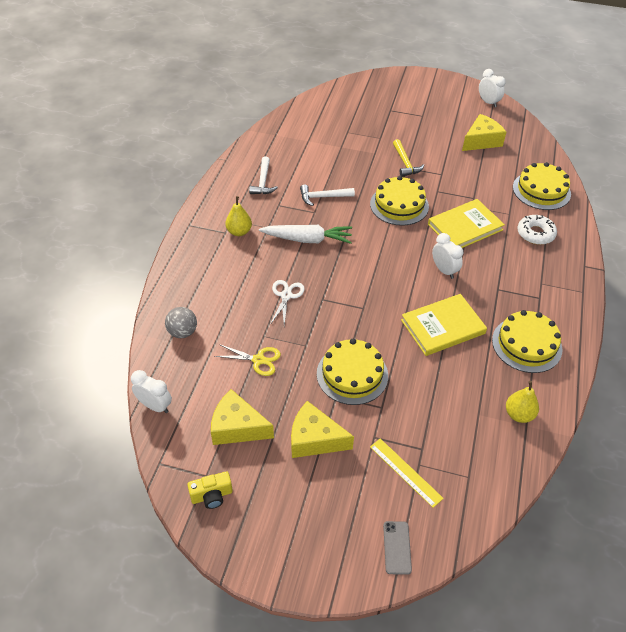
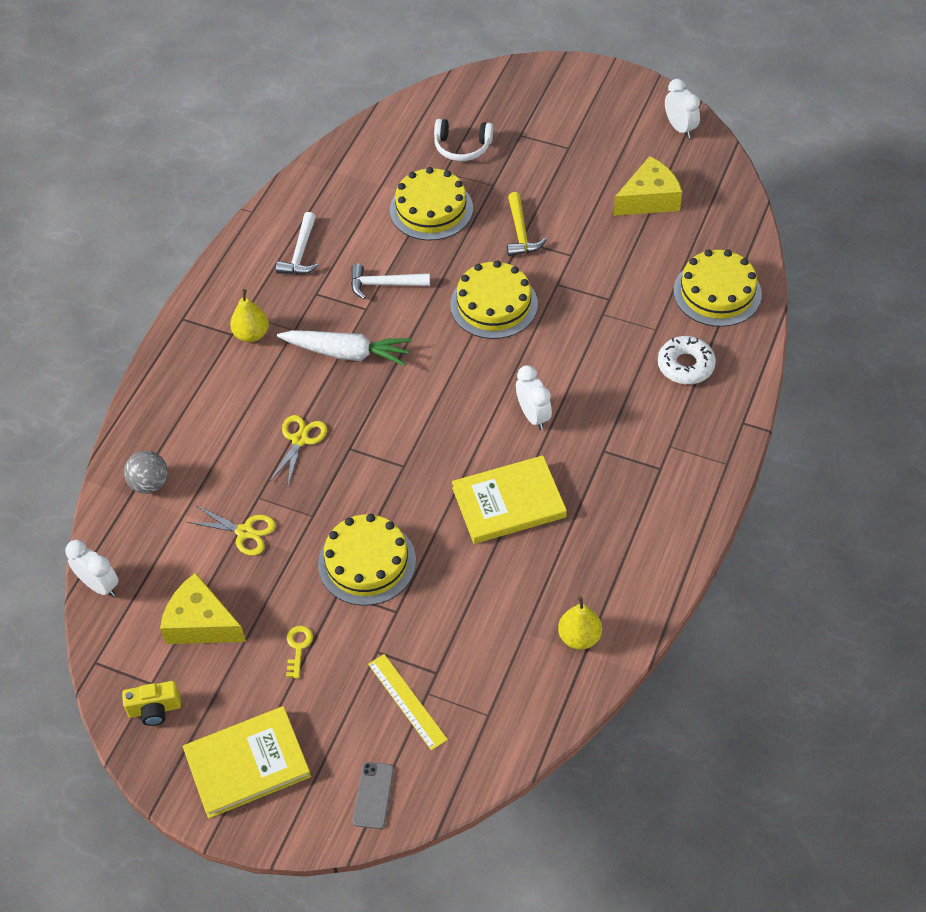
camera: 10 degrees right, 5 degrees up
(286, 296) = (300, 440): white scissors -> yellow scissors
(314, 439) = (298, 647): yellow cheese -> yellow key
(355, 118) = (462, 147): none -> white headphones
(465, 227) = (582, 347): yellow book -> yellow book (247, 764)
(526, 344) = (620, 538): yellow cake -> yellow cake (431, 209)

